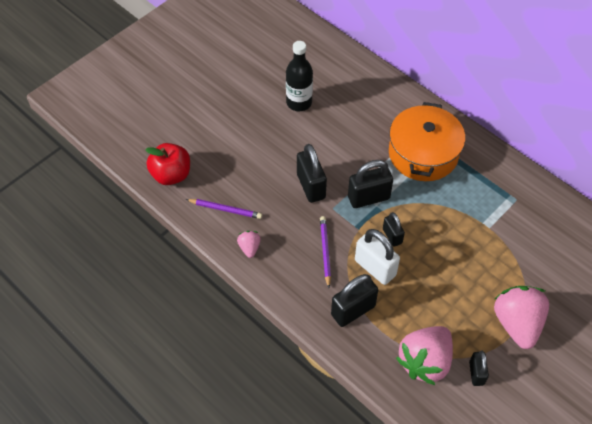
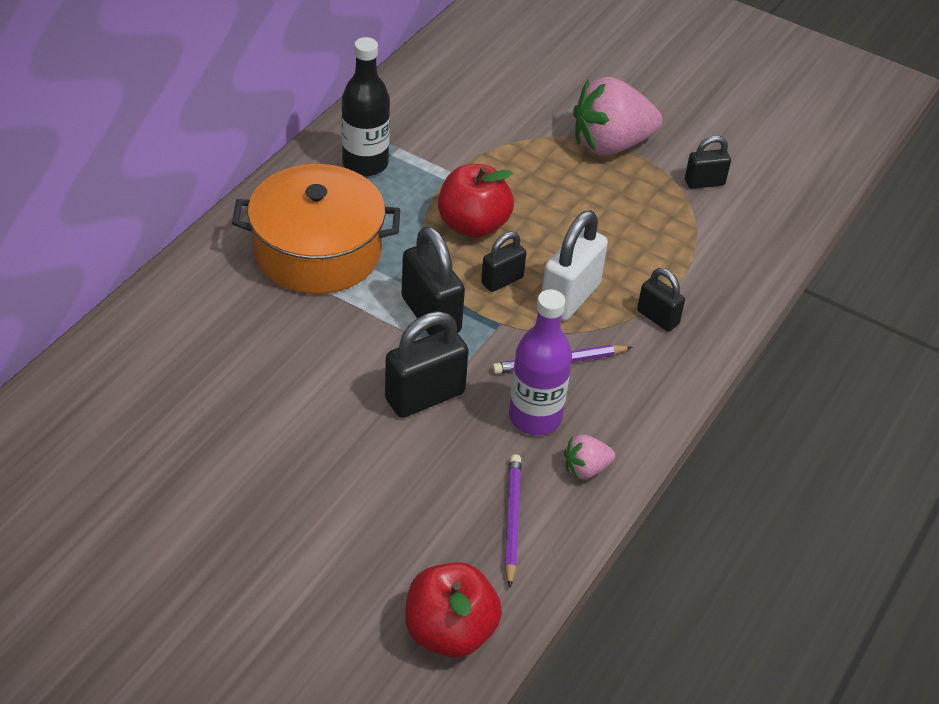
camera: 105 degrees left, 10 degrees down
(288, 232) = (535, 417): none -> purple bottle
(299, 102) = (215, 439): black bottle -> black bottle (365, 164)
(353, 310) = (657, 317): black padlock -> black padlock, size x0.59
(425, 361) = (709, 233): pink strawberry -> none
(440, 230) = (473, 225): none -> red apple

